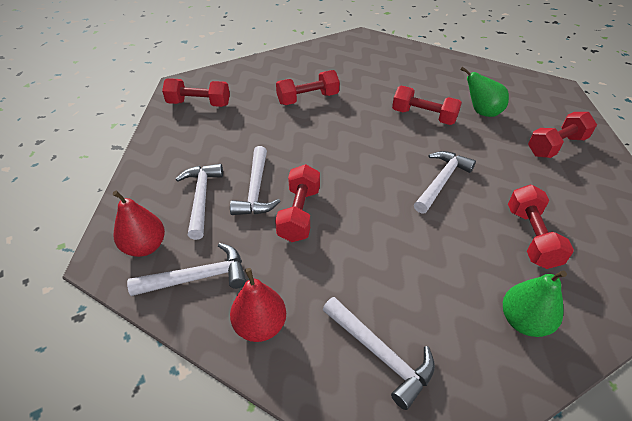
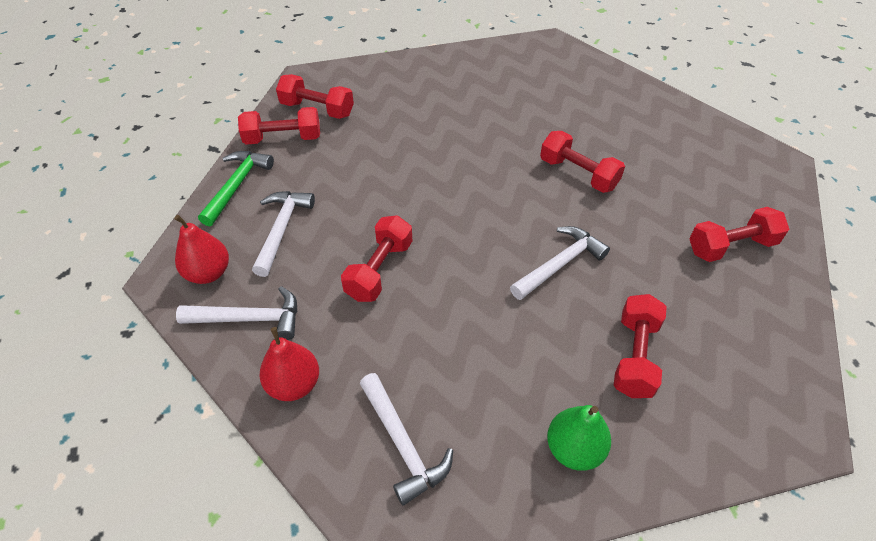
camera: 15 degrees right, 5 degrees up
(148, 171) = (237, 185): none -> green hammer
(256, 190) = (343, 231): white hammer -> none
(308, 99) = (445, 124): red dumbbell -> red dumbbell (283, 138)
(481, 112) = (656, 181): green pear -> none

